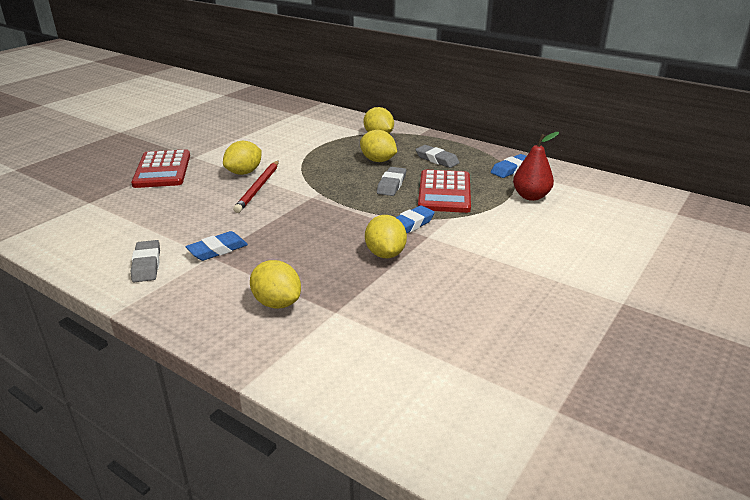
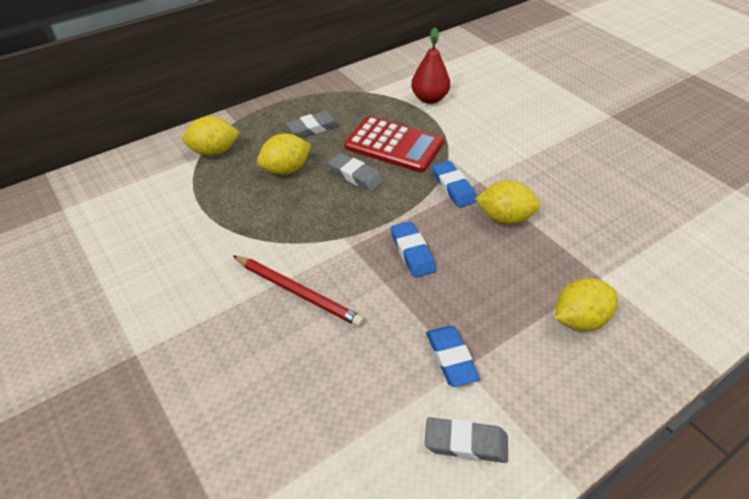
camera: 70 degrees left, 15 degrees up
(162, 170) = (158, 403): red calculator -> none
(244, 172) = (238, 300): yellow lemon -> none
(511, 169) = (367, 91): blue eraser -> blue eraser (412, 252)

